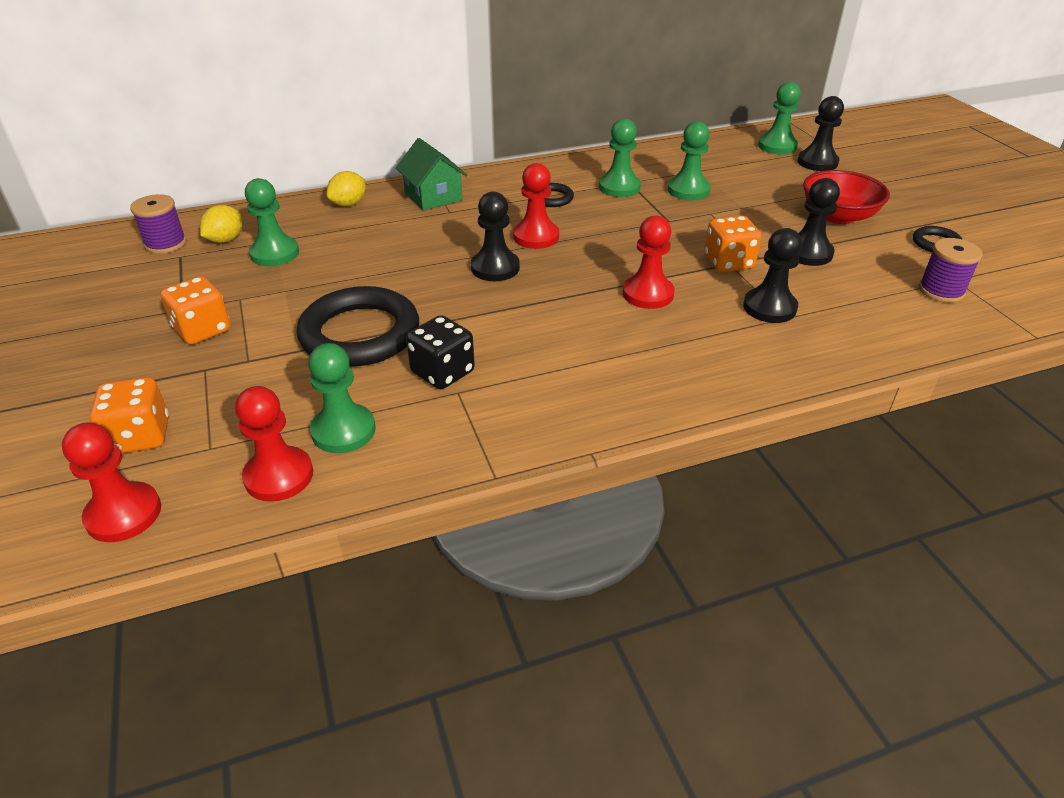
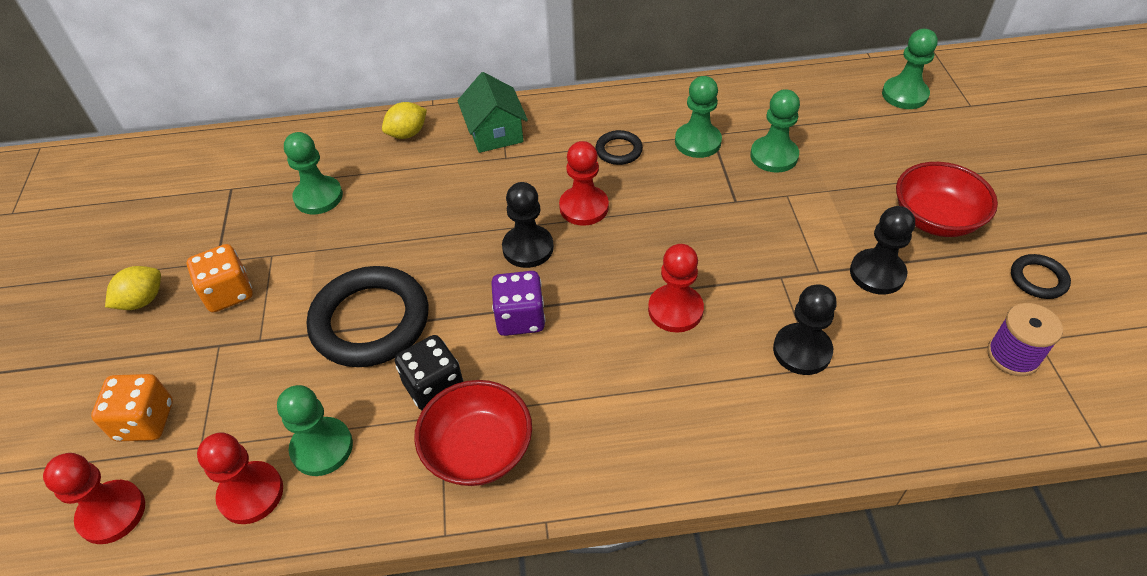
camera: 15 degrees right, 10 degrees up
(166, 244) = (221, 169): purple spool -> none
(225, 240) = (277, 171): yellow lemon -> yellow lemon (142, 301)
(504, 411) = (478, 450): none -> red bowl
(507, 315) = (520, 318): none -> purple dice
(728, 262) = (780, 275): orange dice -> none
(817, 162) = (944, 127): black pawn -> none

